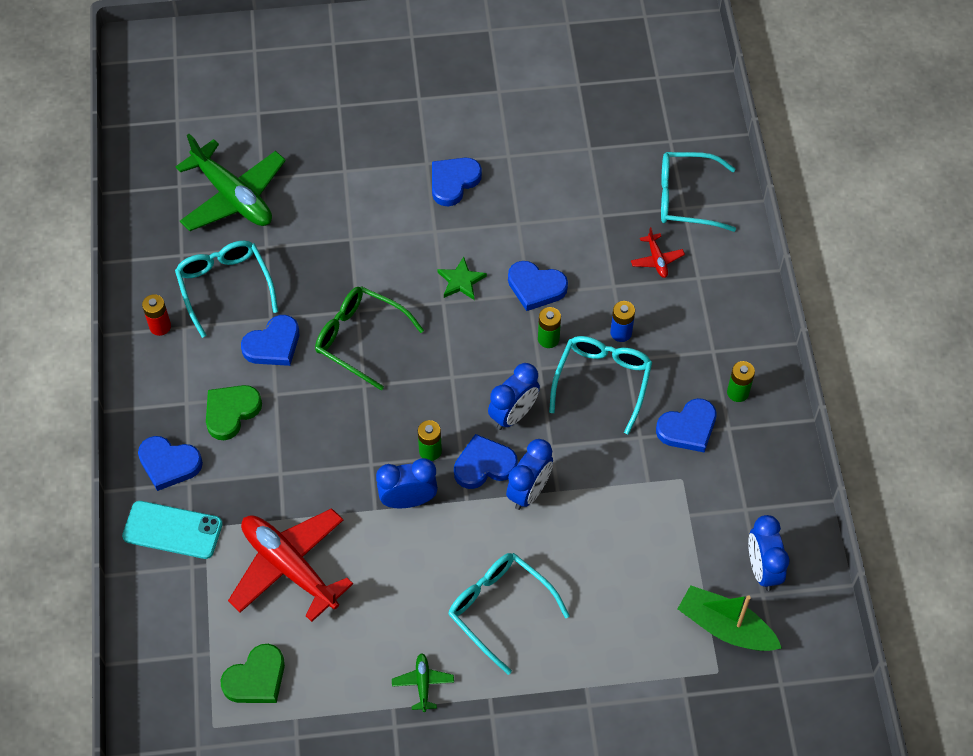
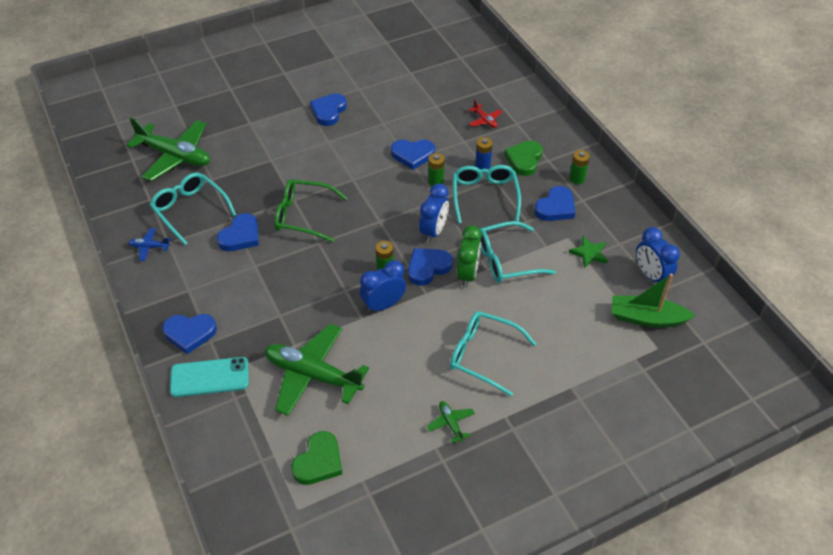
camera: 20 degrees left, 10 degrees down
(160, 326) = (149, 247): red battery -> blue plane
(231, 412) = (225, 286): green heart -> green heart (524, 160)
(289, 567) = (313, 375): red plane -> green plane
(461, 281) = (359, 164): green star -> green star (589, 253)
(529, 491) = (467, 275): blue clock -> green clock
(686, 198) = (486, 84): turquoise glasses -> turquoise glasses (507, 260)

